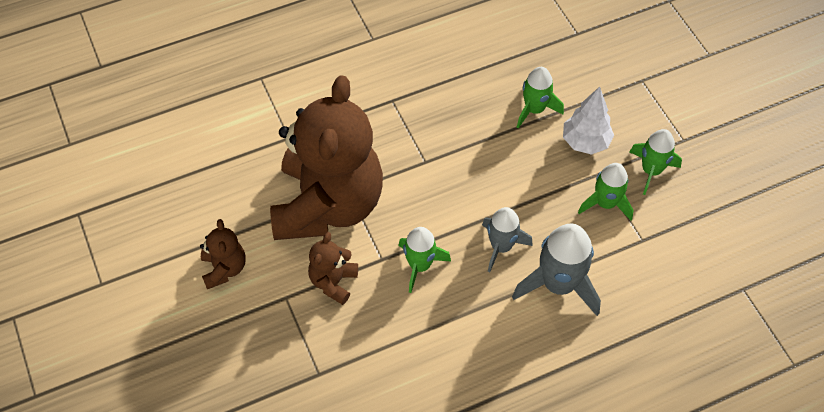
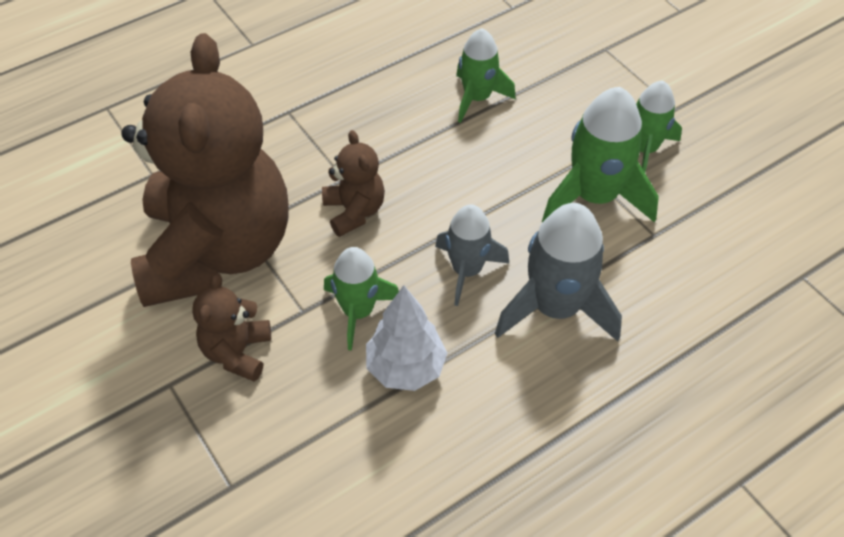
camera: 10 degrees left, 5 degrees down
(224, 268) = (74, 358): brown teddy bear -> brown teddy bear (354, 211)
(585, 142) = (551, 127): white tree -> white tree (406, 368)
(605, 203) = (594, 196): green rocket -> green rocket, size x1.54

